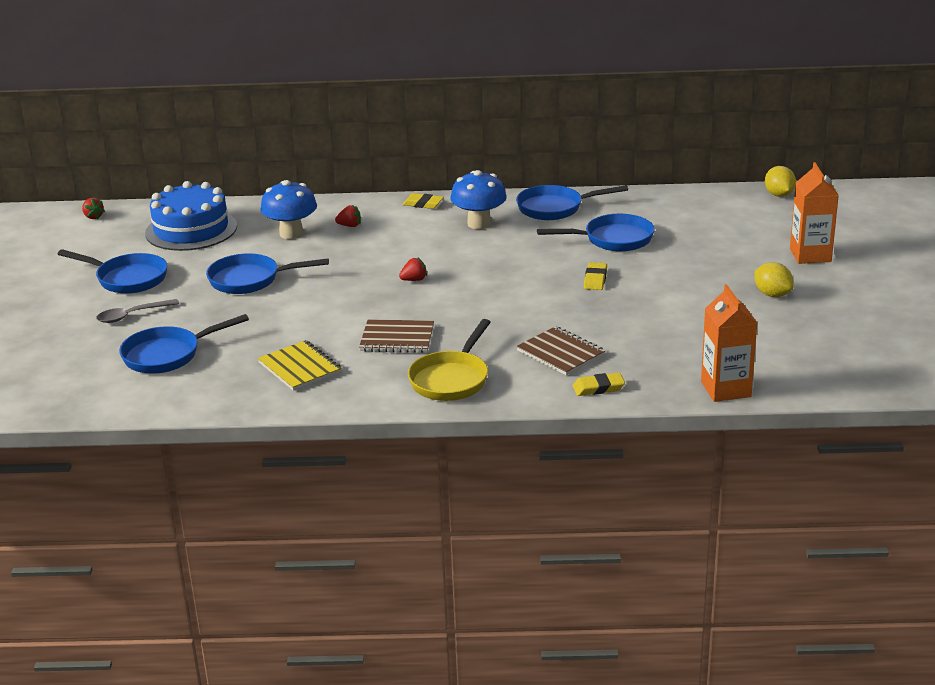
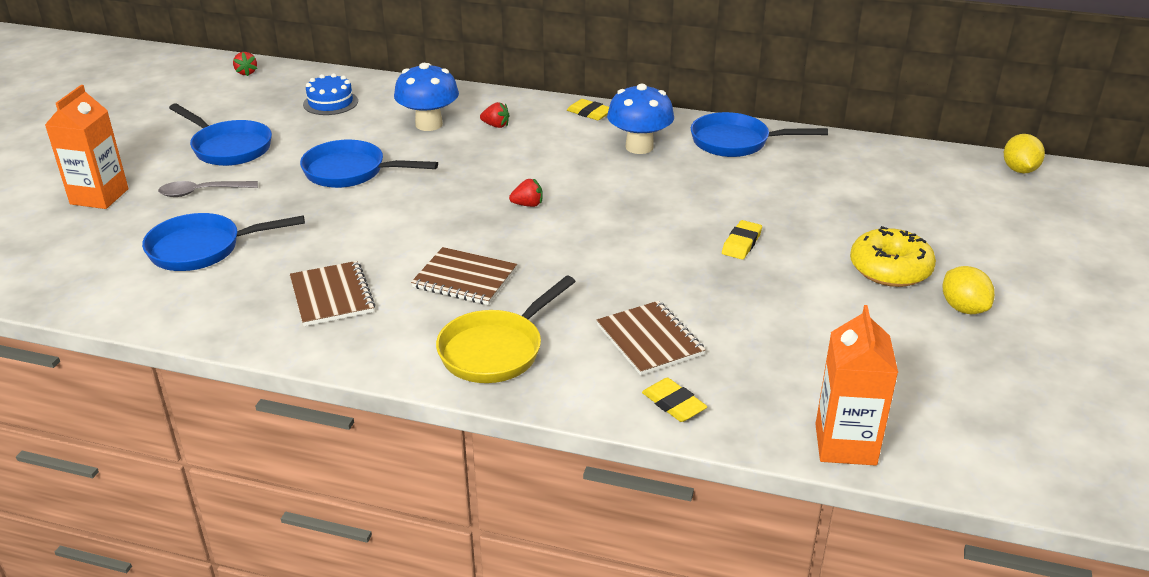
camera: 15 degrees right, 5 degrees up
(191, 230) = (330, 103): blue cake -> blue cake, size x0.54
(300, 368) = (332, 296): yellow notebook -> brown notebook
(598, 388) = (673, 404): yellow eraser -> yellow eraser turned 45 degrees clockwise
(613, 239) = (787, 194): blue pan -> none
(711, 278) = (890, 269): none -> yellow donut
(810, 255) = (1034, 260): orange carton -> orange carton (99, 196)

